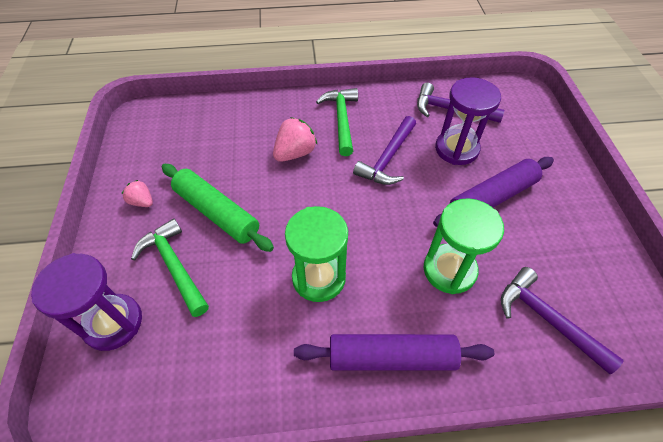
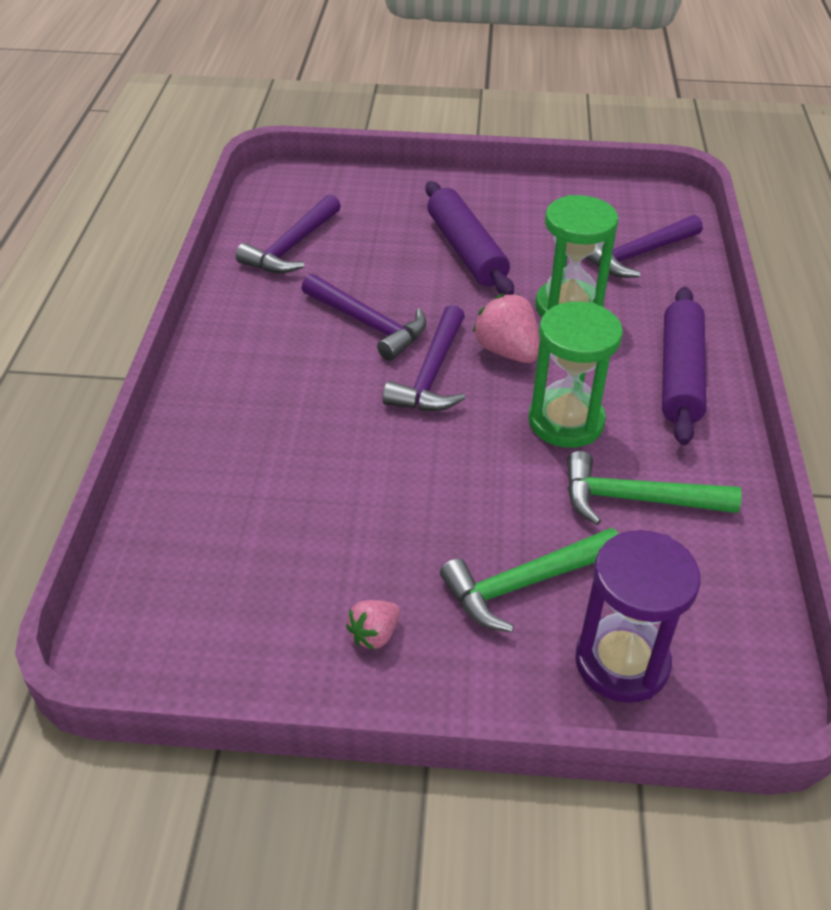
camera: 80 degrees left, 10 degrees down
(217, 212) = (425, 526): green rolling pin -> none
(295, 153) = (322, 420): pink strawberry -> pink strawberry (507, 351)
(341, 120) = (265, 358): green hammer -> green hammer (636, 499)
(348, 197) = (432, 374): none -> purple hammer
(456, 149) = (372, 259): purple hourglass -> none

